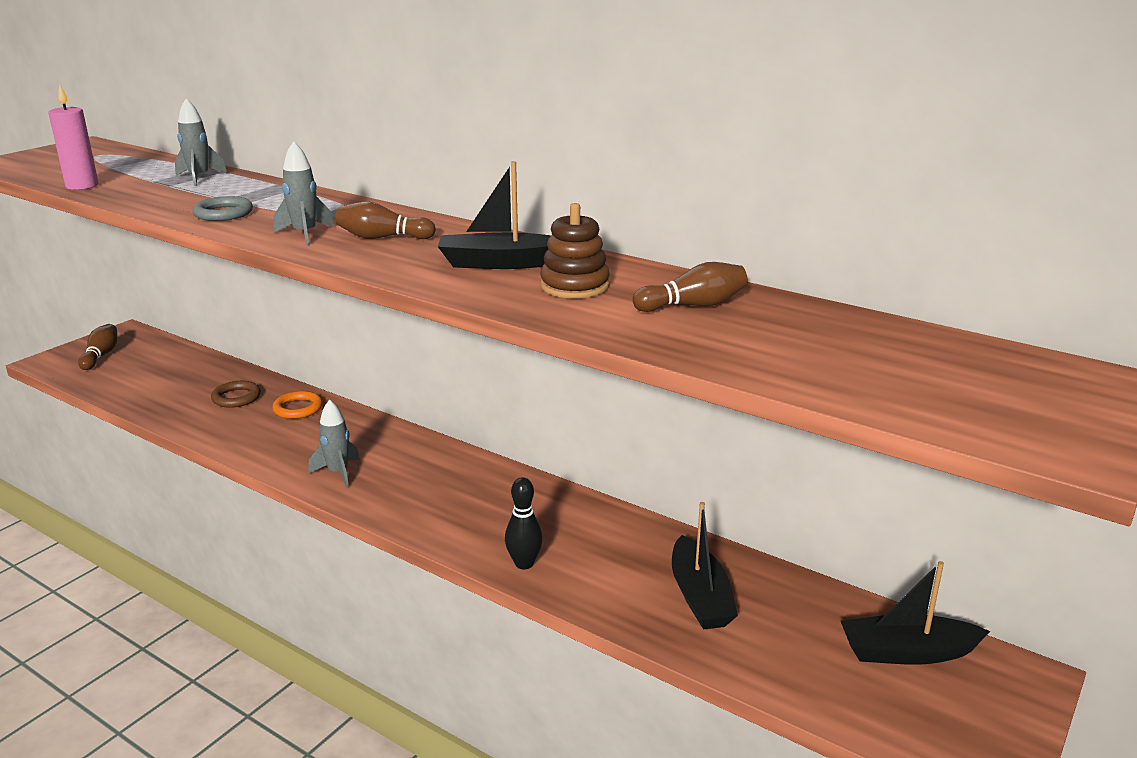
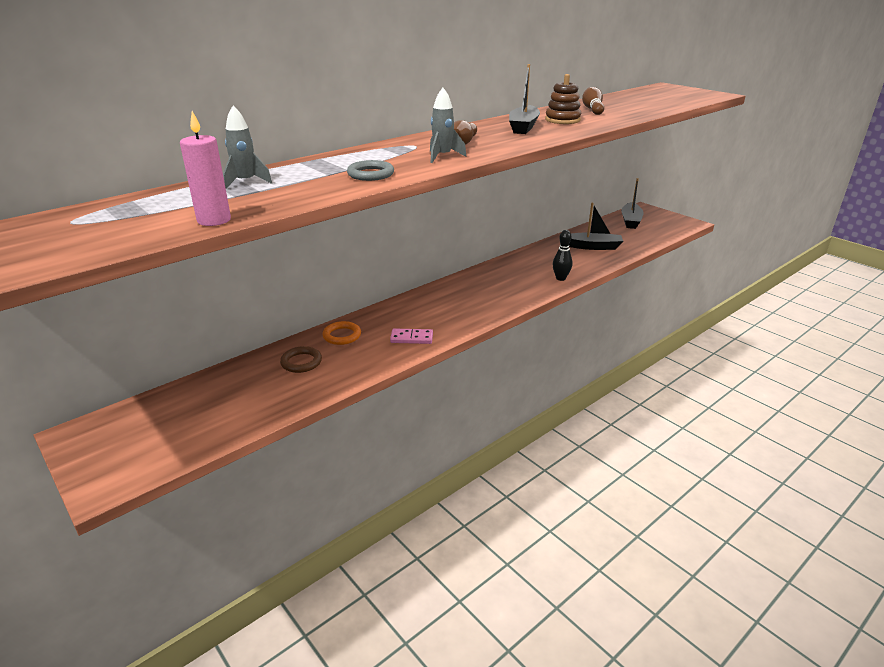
camera: 75 degrees left, 5 degrees up
(101, 356) = (128, 446): brown bowling pin -> none
(294, 453) = (411, 338): none -> pink domino
(338, 473) = (447, 323): grey rocket -> none

